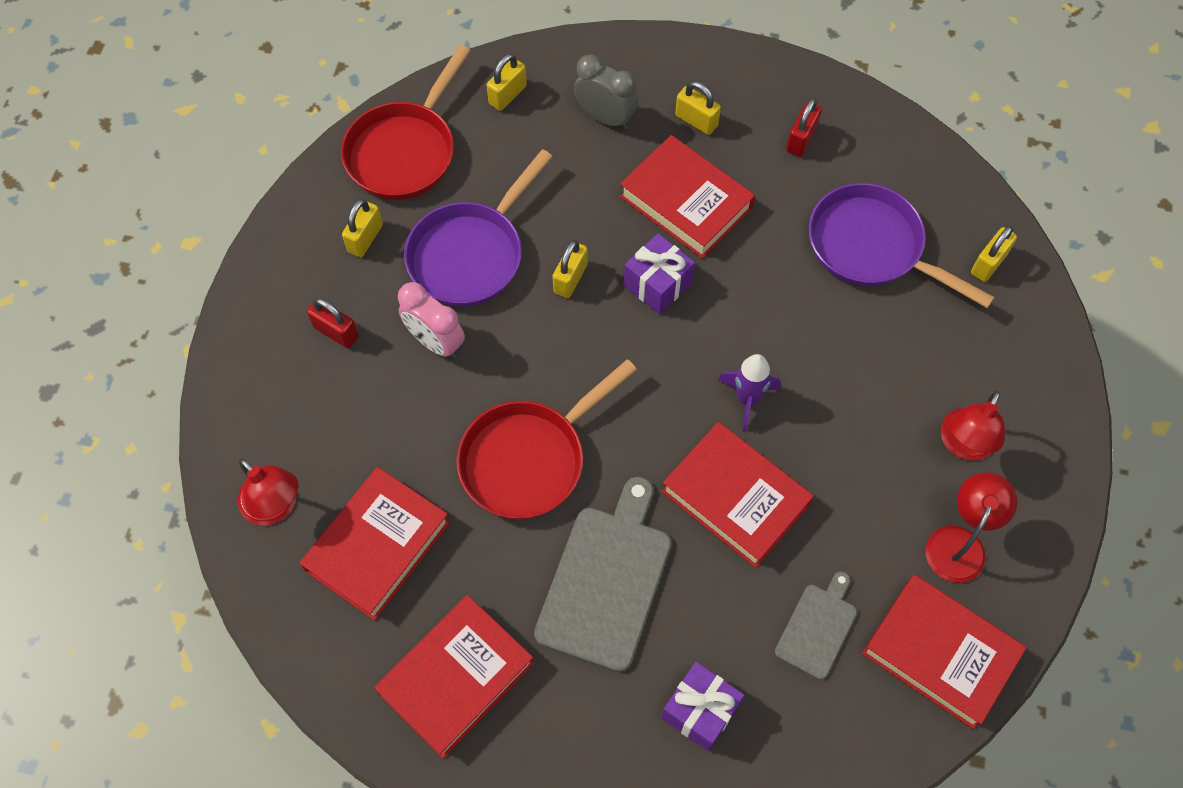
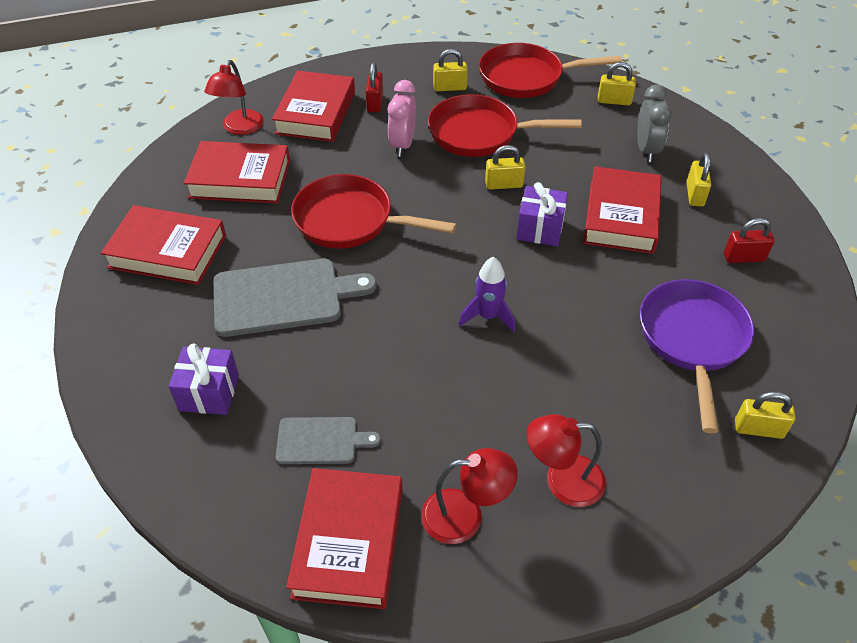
camera: 60 degrees right, 15 degrees down
(471, 254) = (480, 133): purple pan -> red pan
(735, 498) = (399, 343): red book -> red book (316, 113)

